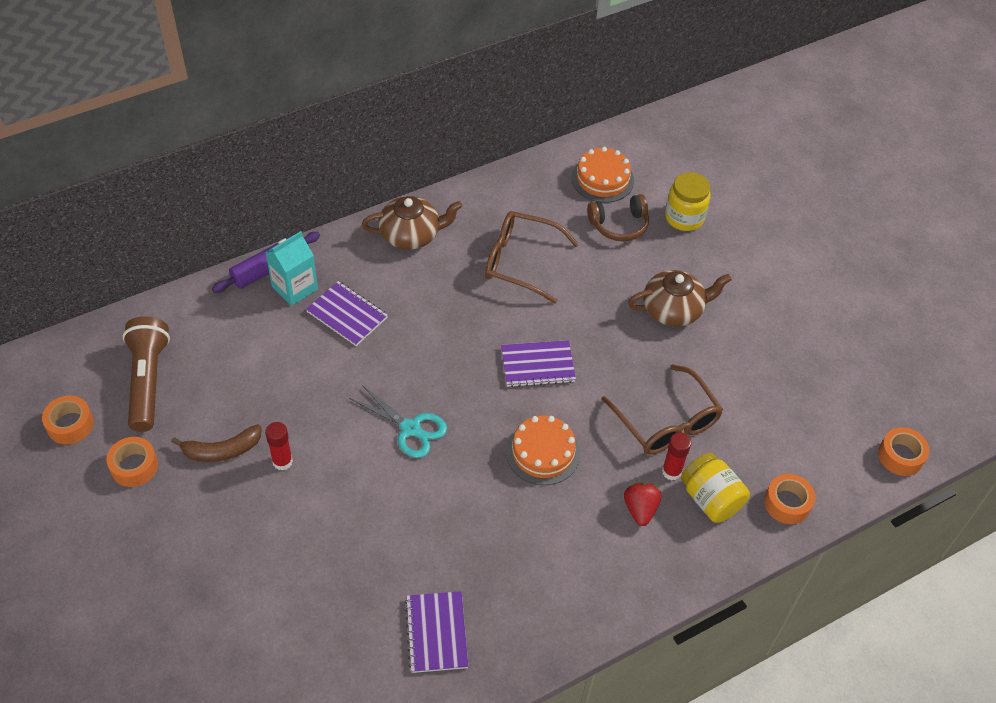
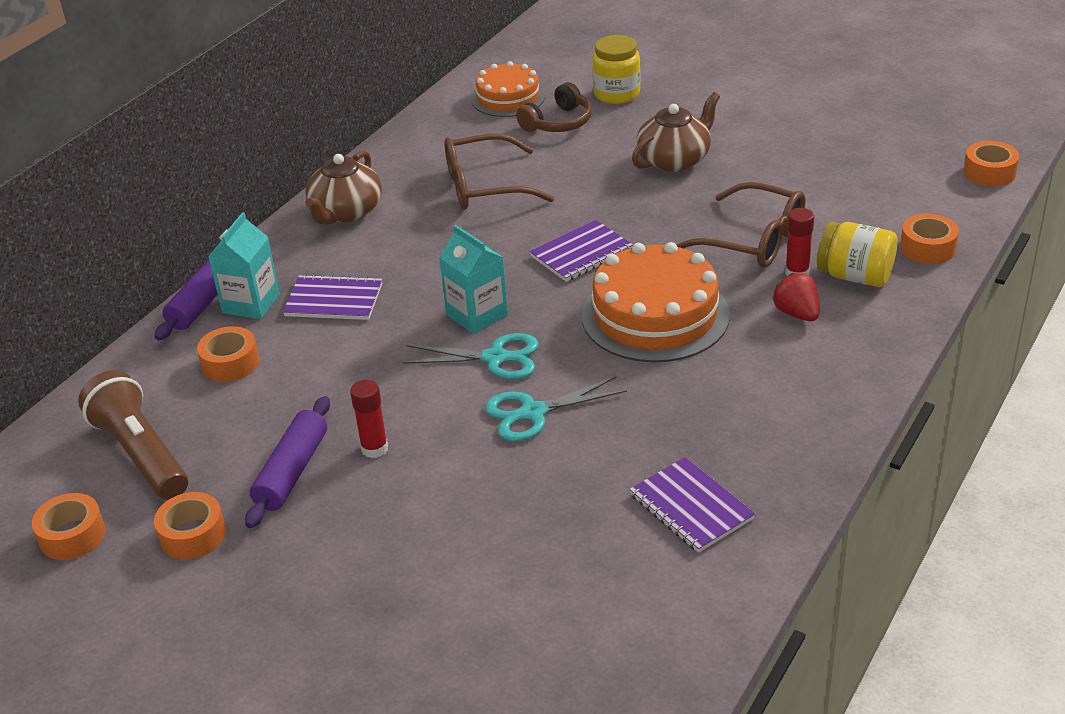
camera: 25 degrees left, 15 degrees down
(222, 450) = (292, 471): brown banana -> purple rolling pin
(247, 334) = (230, 363): none -> orange tape
(399, 491) = (533, 413): none -> turquoise scissors
(411, 235) = (346, 212): brown teapot -> brown teapot turned 150 degrees clockwise
(427, 382) = (477, 315): none -> turquoise carton
(543, 452) = (655, 315): orange cake -> orange cake, size x1.60

